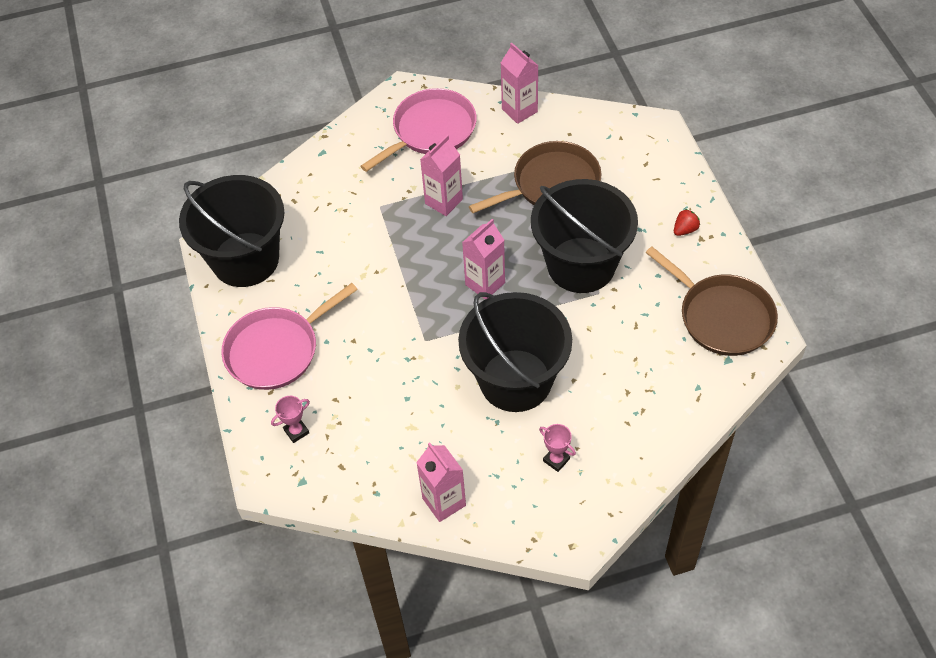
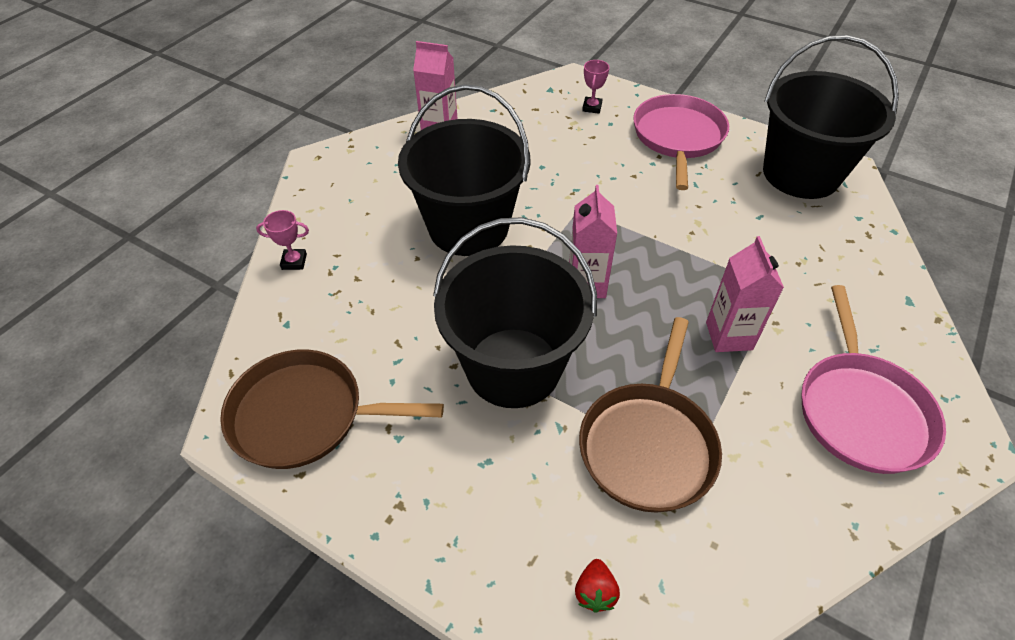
camera: 135 degrees right, 5 degrees down
(519, 110) = (816, 530): pink carton -> none
(556, 460) = (377, 196): pink trophy -> pink trophy (294, 262)
(685, 230) = (430, 503): red strawberry -> red strawberry (595, 592)

